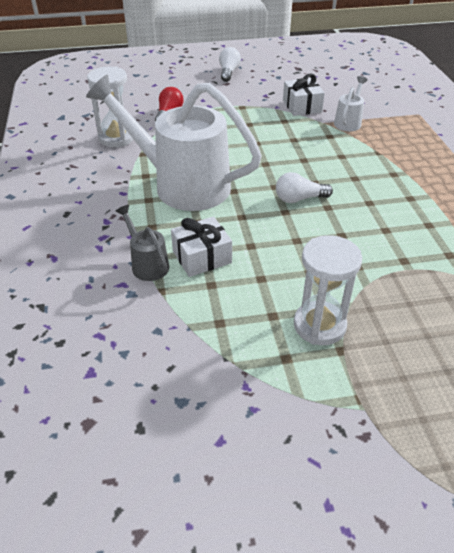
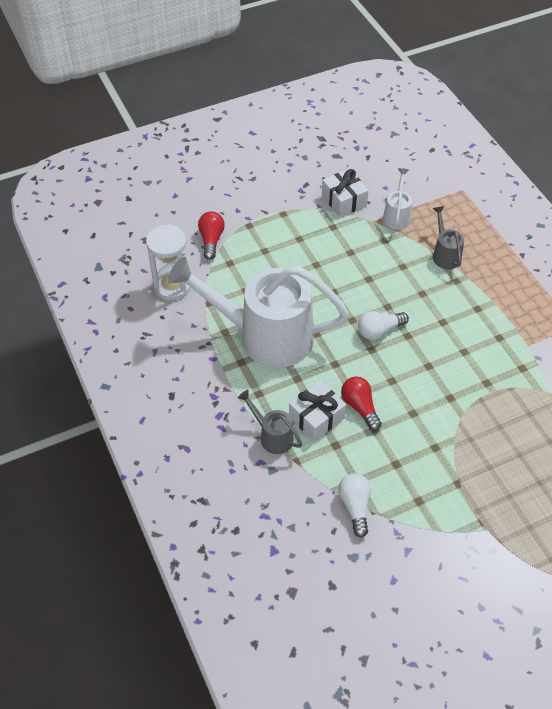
camera: 15 degrees left, 10 degrees up
(228, 72) = (248, 159): white light bulb -> white light bulb (355, 506)
(253, 256) = (360, 407): none -> red light bulb
(319, 325) = (435, 464): white hourglass -> none
(388, 154) = (445, 254): none -> grey watering can

